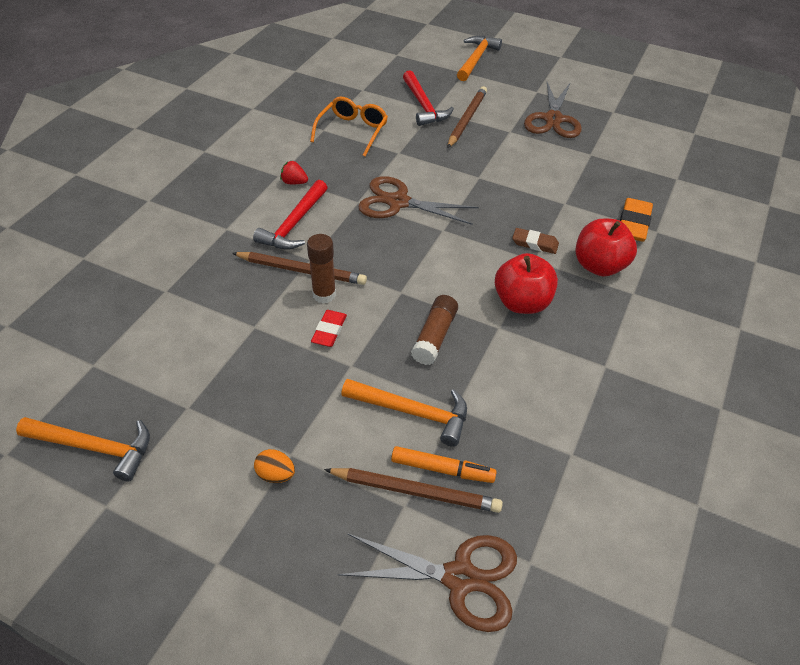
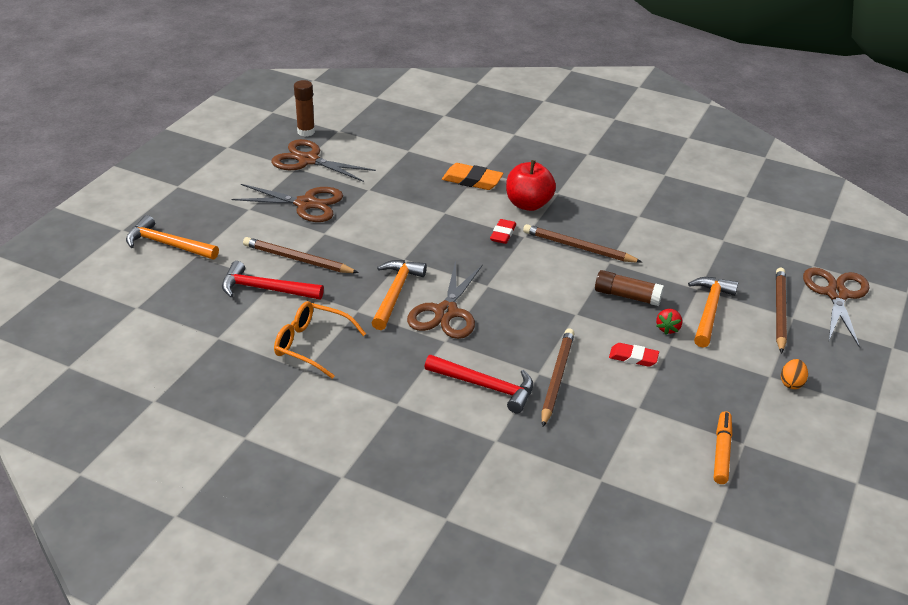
camera: 90 degrees left, 10 degrees down
(95, 448) = (806, 500): orange hammer -> orange hammer (396, 293)
(294, 182) = (411, 390): red strawberry -> red strawberry (668, 328)
(324, 294) = (588, 362): brown glue stick -> brown glue stick (306, 132)
(423, 106) = (265, 289): red hammer -> red hammer turned 150 degrees counterclockwise
(442, 469) = (756, 298): orange marker -> orange marker (721, 452)
(522, 303) = (578, 247): red apple -> brown pencil
(535, 243) = (503, 234): brown eraser -> red eraser
(628, 117) = (308, 160): none -> brown scissors

